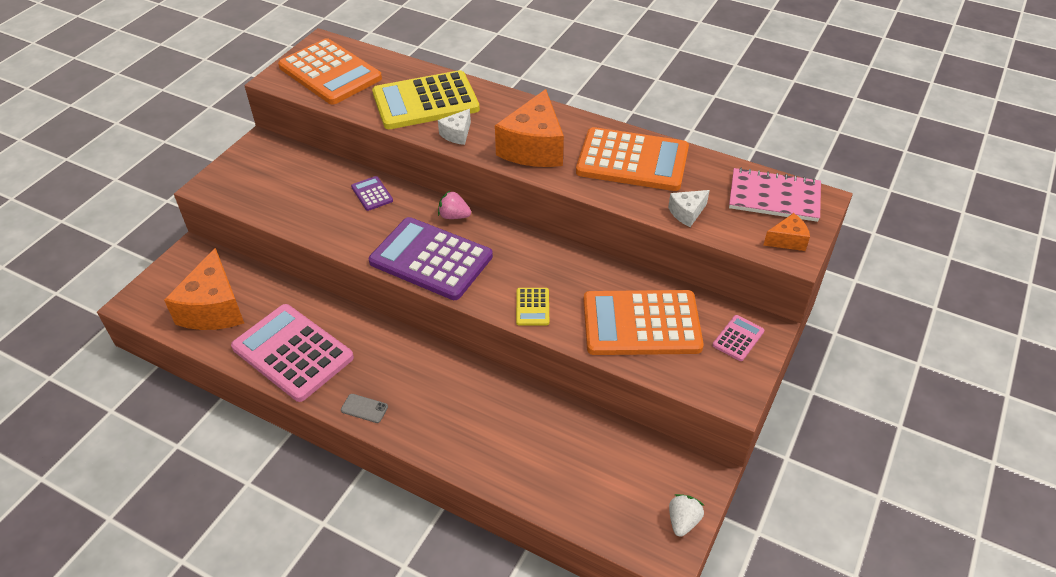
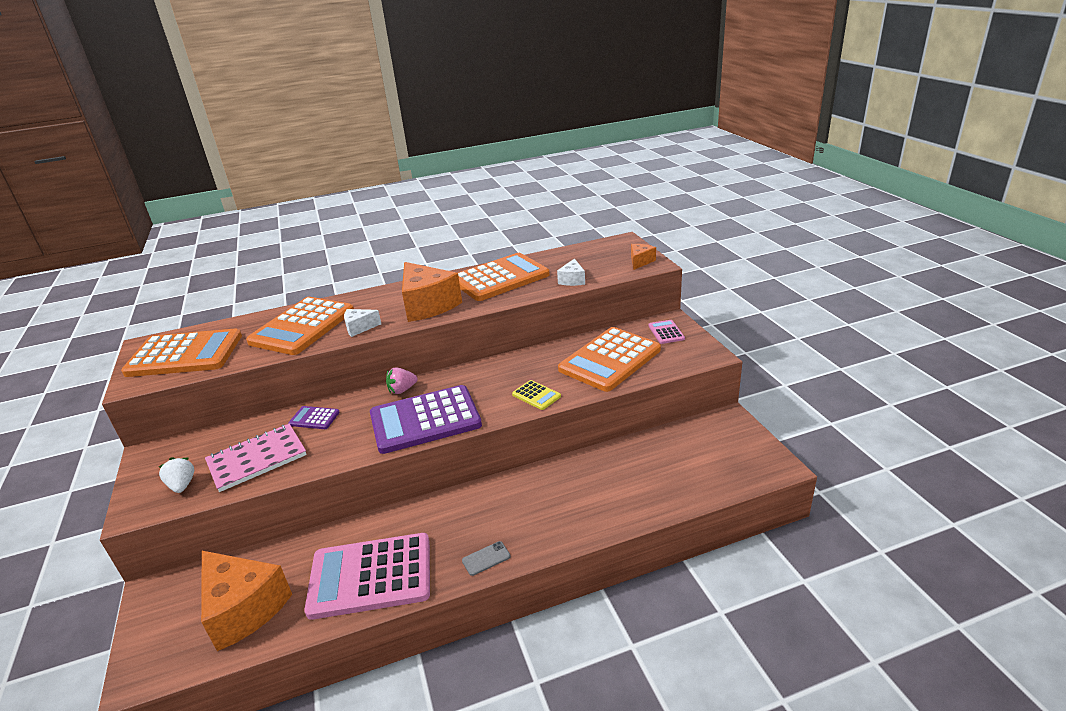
camera: 45 degrees left, 15 degrees down
(425, 101) = (303, 326): yellow calculator -> orange calculator
(457, 134) = (359, 328): white cheese -> white cheese turned 90 degrees clockwise
(683, 521) = (756, 446): white strawberry -> white strawberry (182, 485)
(774, 197) = (602, 251): pink notebook -> pink notebook (257, 459)

